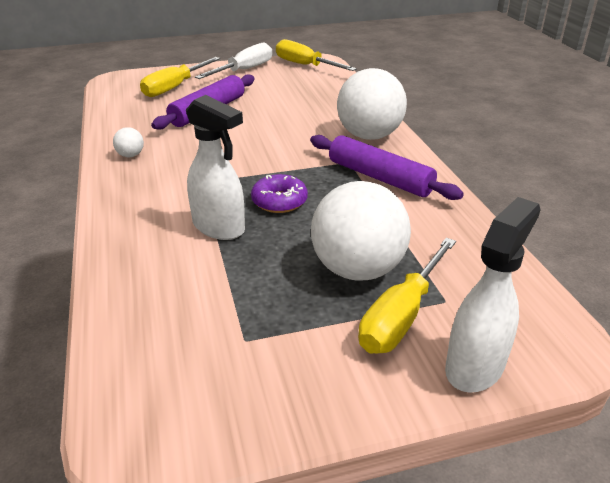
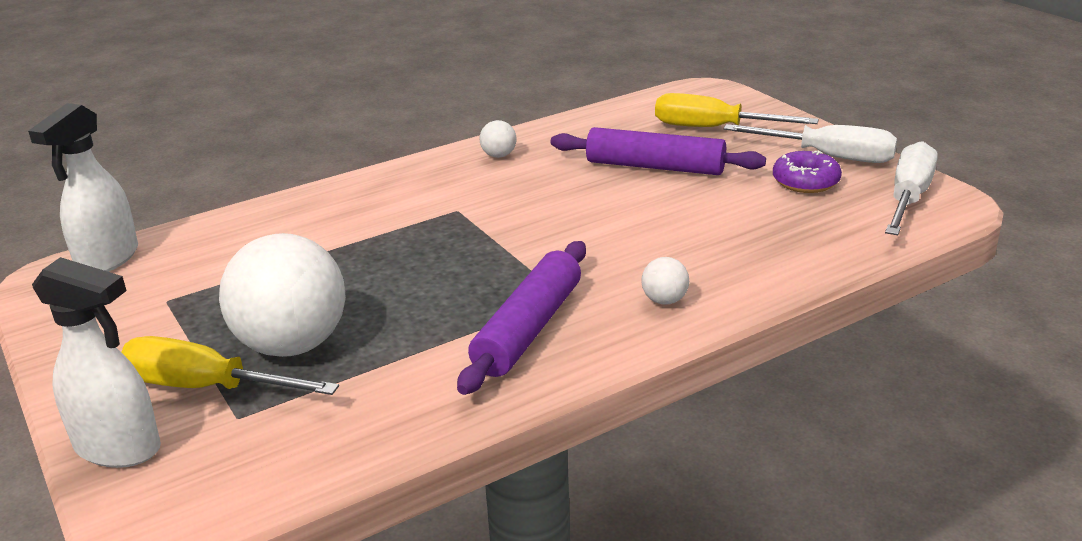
camera: 75 degrees right, 5 degrees down
(219, 227) = (358, 243): white spray bottle -> white spray bottle (107, 260)
(279, 201) = (430, 266): purple donut -> purple donut (805, 182)
(305, 65) = (908, 198): yellow screwdriver -> white screwdriver
(369, 136) = (664, 300): white ball -> white ball, size x0.41

